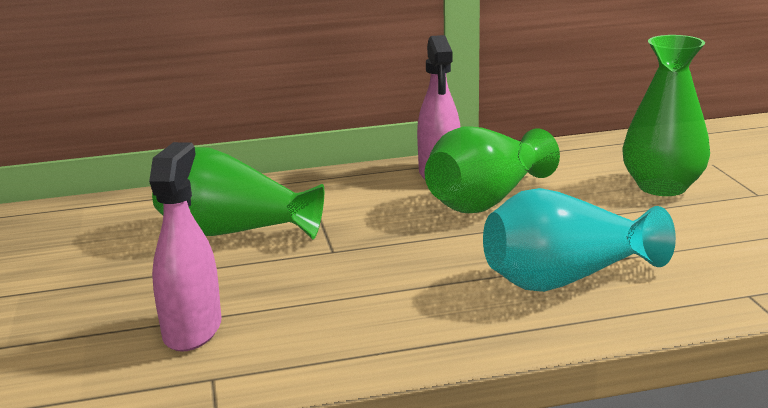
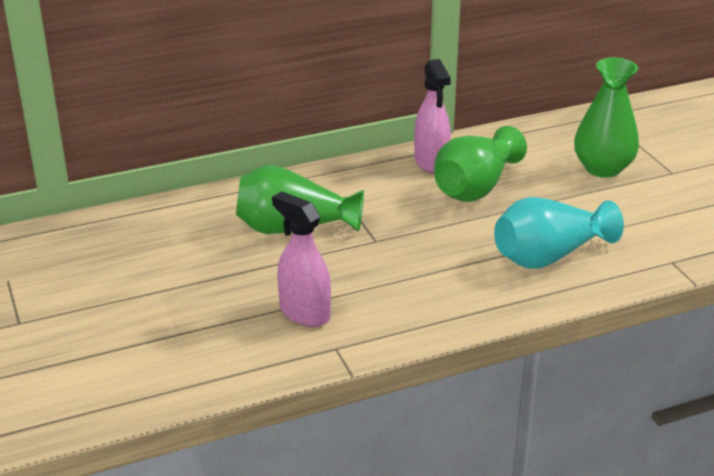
camera: 10 degrees left, 10 degrees up
(192, 330) = (304, 313): pink spray bottle -> pink spray bottle turned 45 degrees counterclockwise

